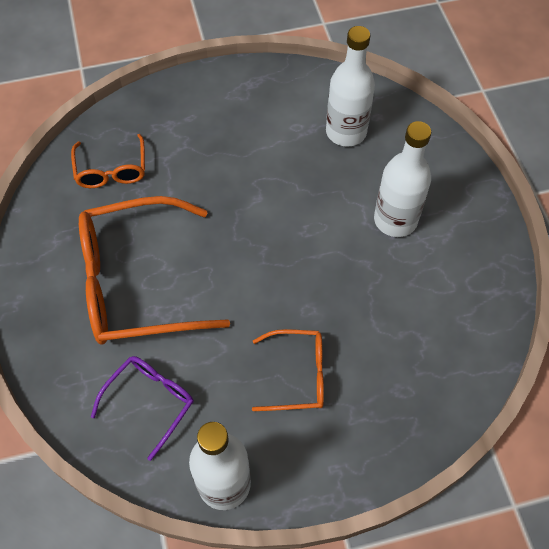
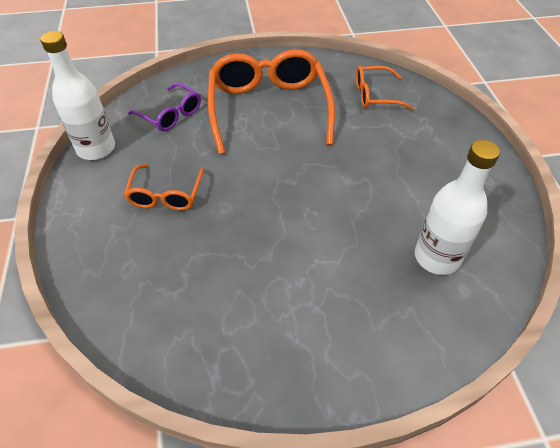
camera: 95 degrees right, 10 degrees down
(395, 220) = (318, 288): white bottle -> none

